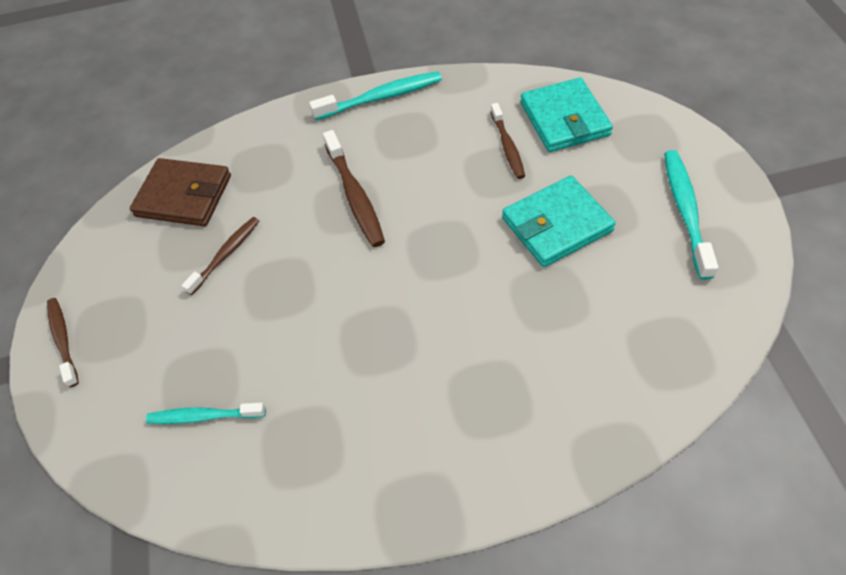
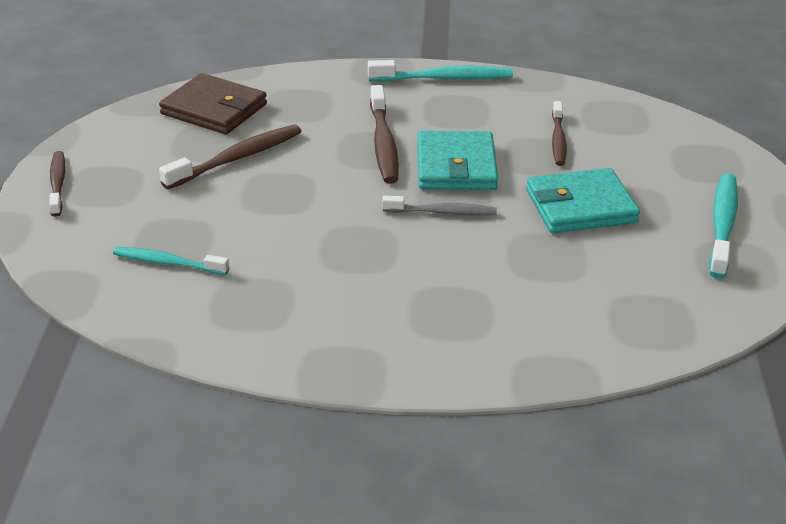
camera: 10 degrees right, 20 degrees down
(226, 255) = (237, 158): brown toothbrush -> brown toothbrush, size x1.50
(437, 269) = (442, 212): none -> grey toothbrush
(564, 119) = (628, 132): turquoise wallet -> turquoise wallet (456, 166)

